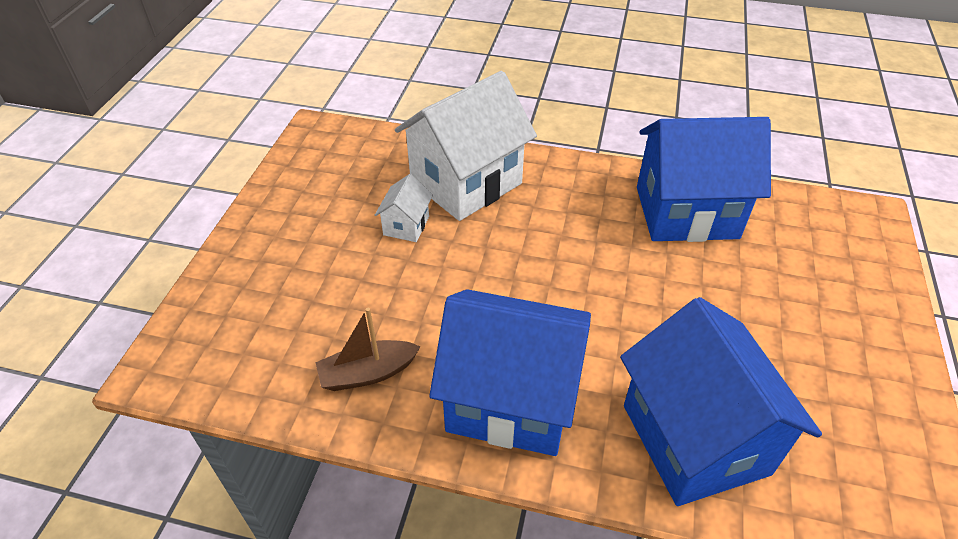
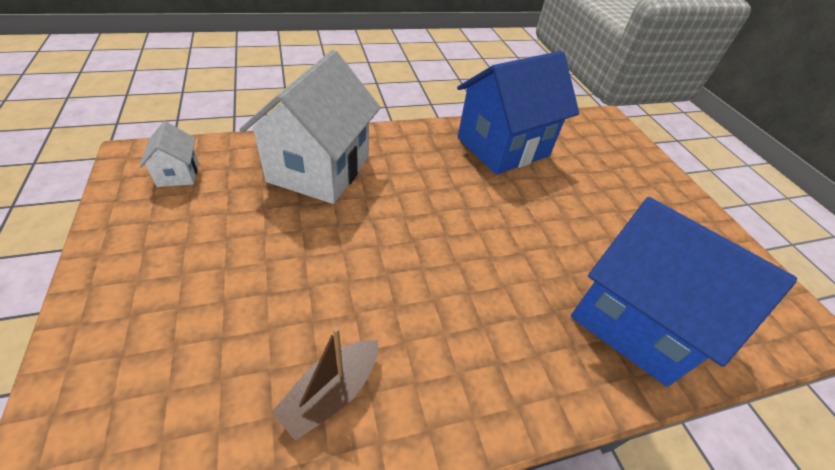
camera: 35 degrees left, 0 degrees up
(406, 226) = (284, 223): white house -> white house (178, 173)
(510, 400) = (483, 355): blue house -> none

